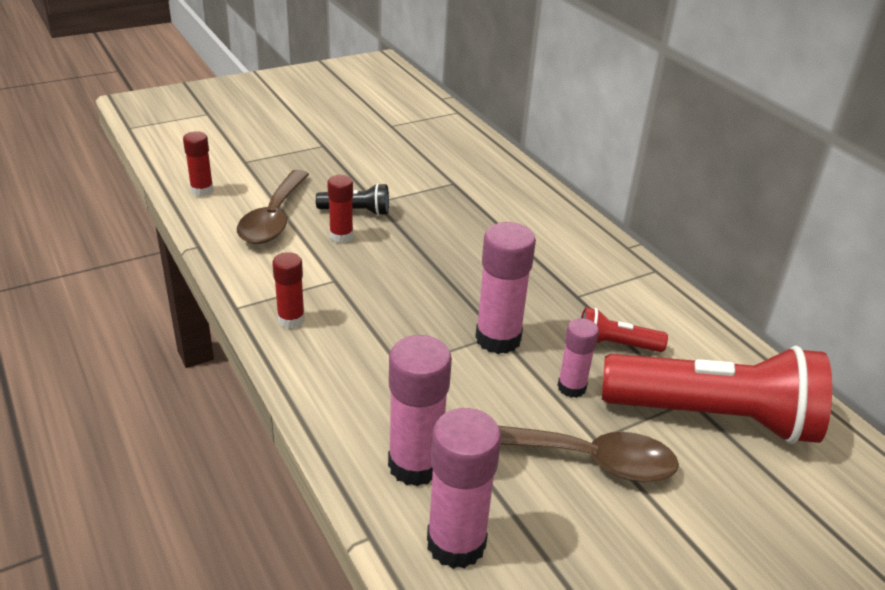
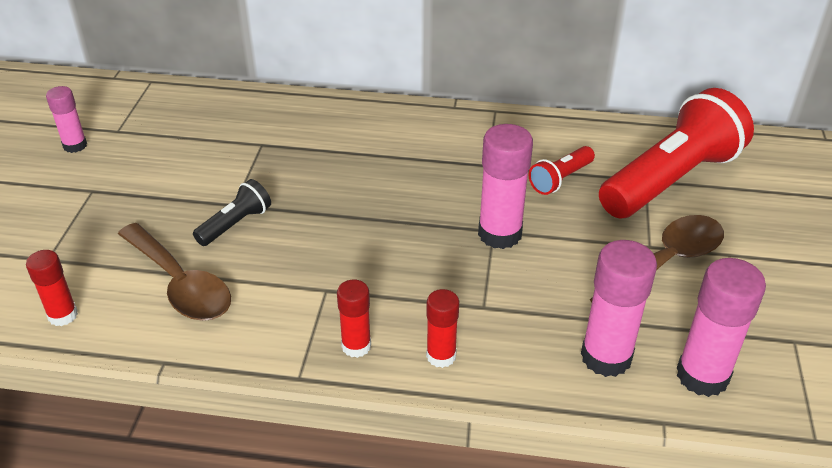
camera: 50 degrees left, 5 degrees up
(341, 236) = (263, 253): red glue stick -> red glue stick (441, 356)
(571, 387) = (588, 227): pink glue stick -> pink glue stick (75, 145)

